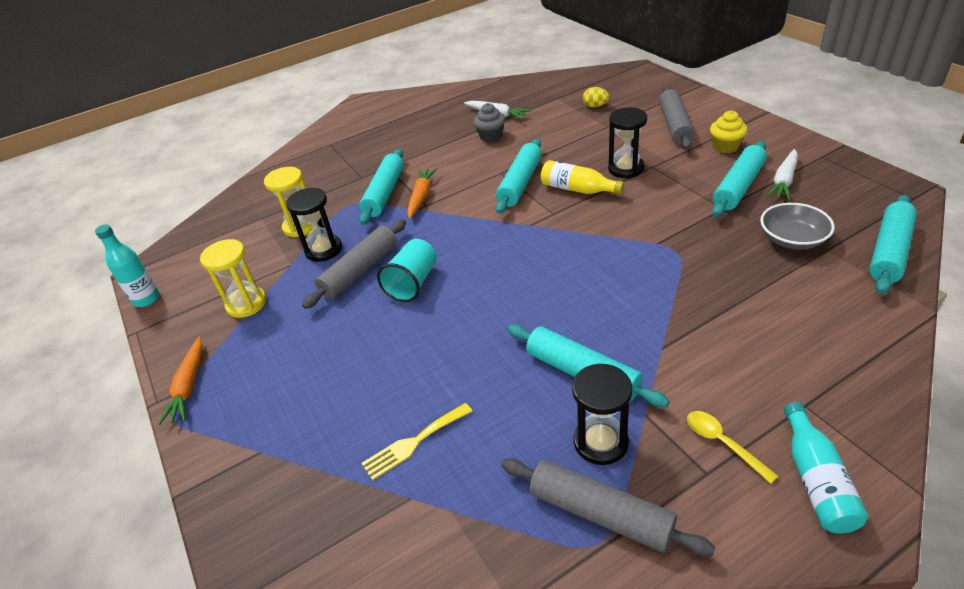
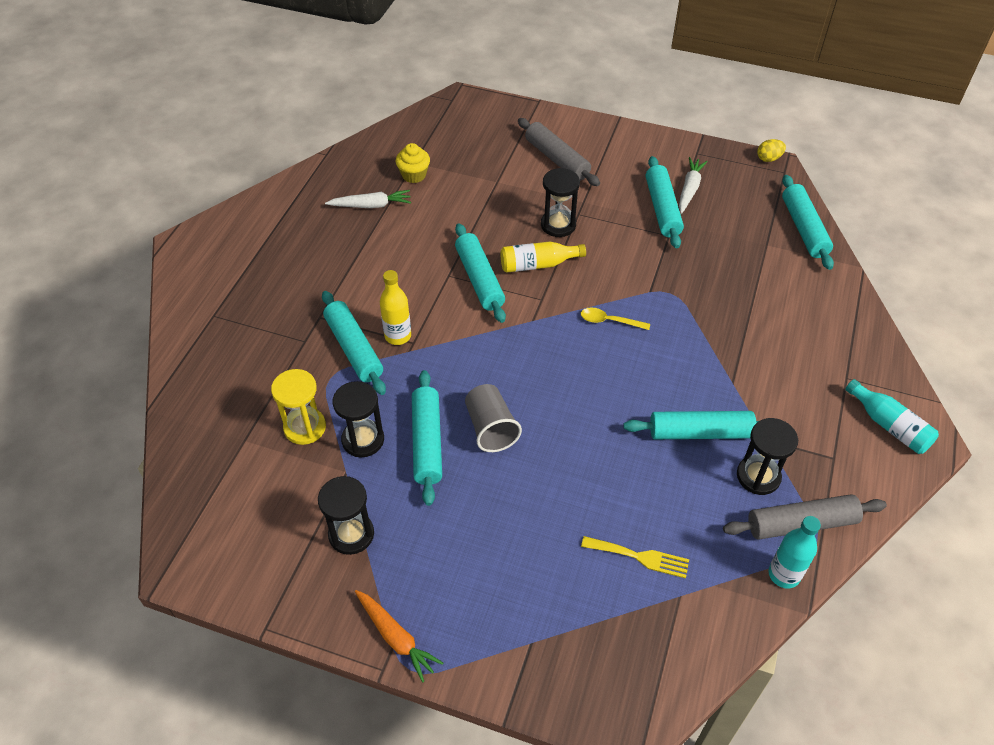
camera: 45 degrees left, 10 degrees up
(146, 299) = (228, 593): turquoise bottle -> turquoise bottle (784, 574)
(246, 304) = (351, 534): yellow hourglass -> black hourglass
(360, 271) = (427, 442): grey rolling pin -> turquoise rolling pin
(413, 283) = (490, 428): turquoise cup -> grey cup
(414, 442) = (640, 557): yellow fork -> yellow fork turned 90 degrees counterclockwise
(421, 197) = (398, 336): orange carrot -> yellow bottle
(491, 136) = (393, 235): grey cupcake -> none
(595, 106) = (463, 160): yellow egg -> yellow egg (768, 159)
(723, 443) = (825, 432): yellow spoon -> yellow spoon (609, 321)
(725, 147) = (618, 169): yellow cupcake -> yellow cupcake (414, 175)
(784, 181) = (689, 189): white carrot -> white carrot turned 150 degrees counterclockwise
(792, 239) = (738, 245): grey bowl -> none

